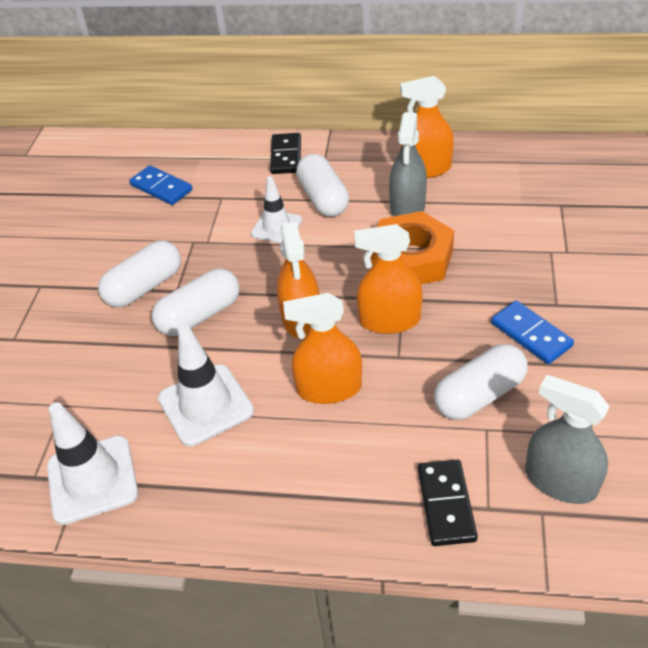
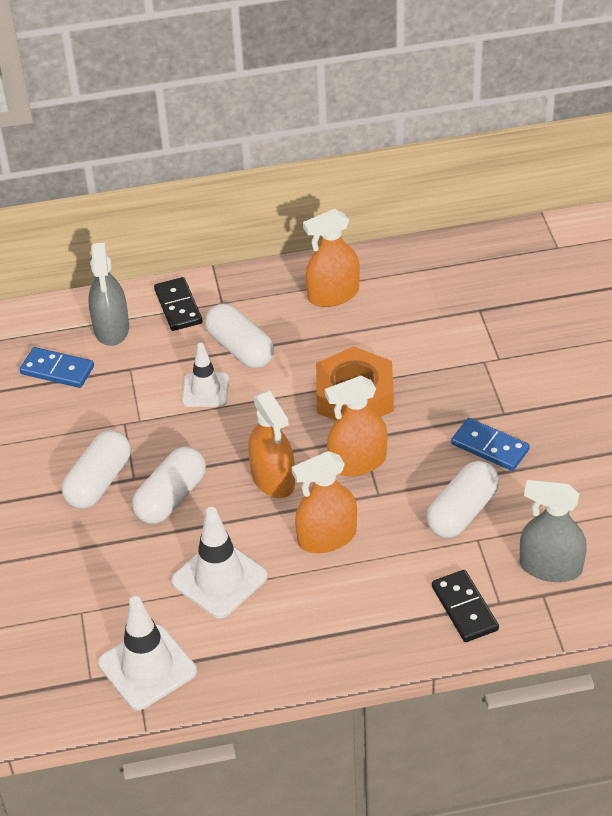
camera: 20 degrees left, 0 degrees up
(407, 207) = (331, 342): grey spray bottle -> grey spray bottle (111, 328)

